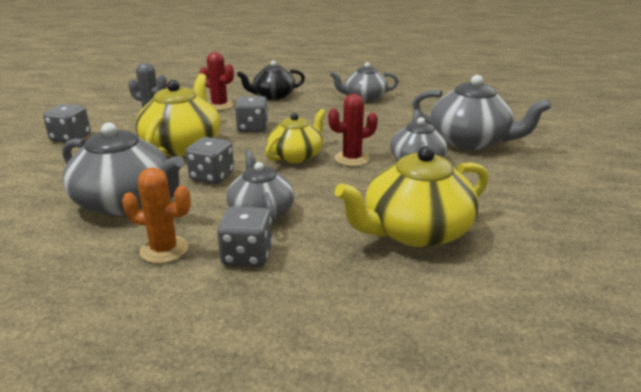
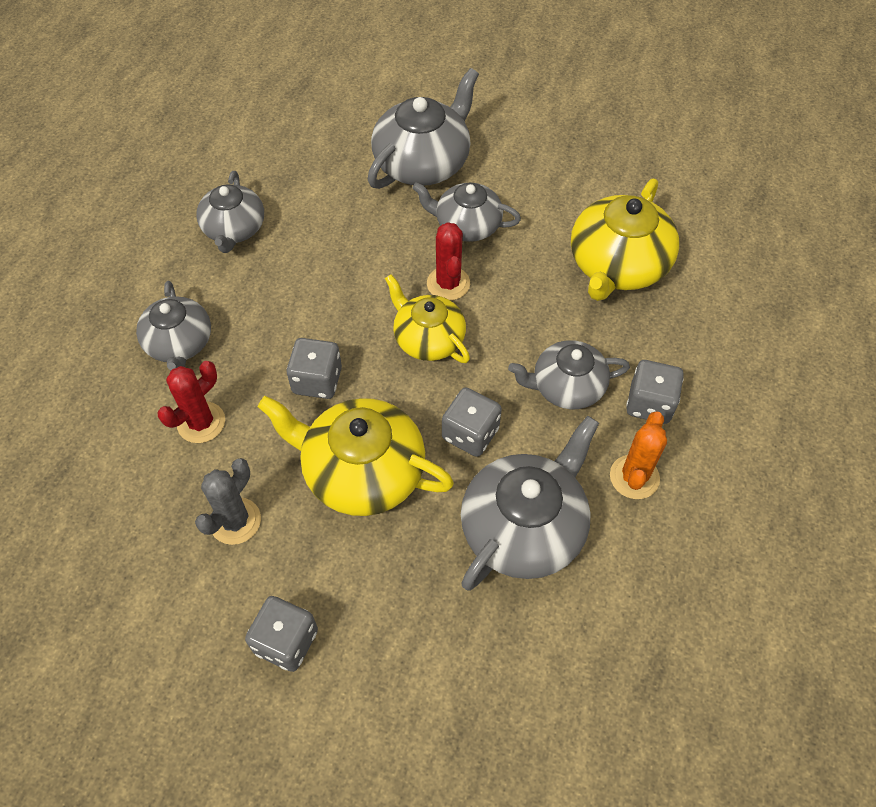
camera: 80 degrees left, 30 degrees up
(273, 96) = (179, 343): black teapot -> grey teapot
(415, 231) = (617, 265): yellow teapot -> yellow teapot turned 45 degrees clockwise

